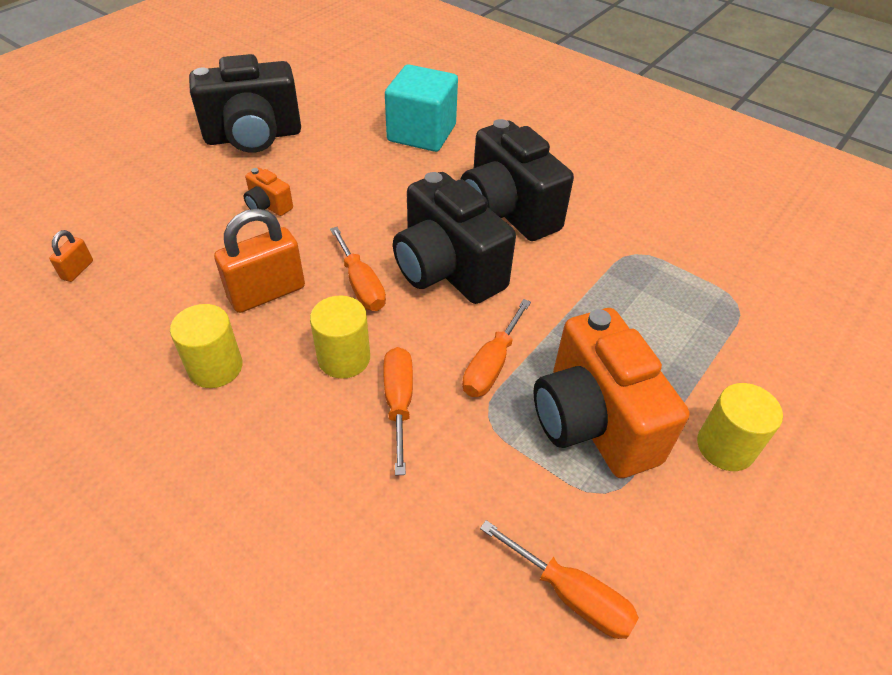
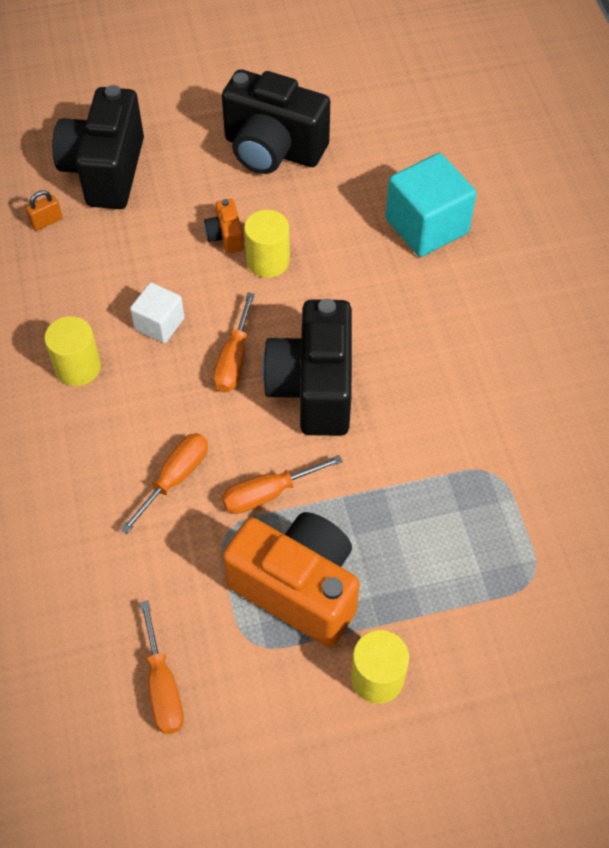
camera: 40 degrees right, 10 degrees up
(267, 293) = (159, 324): orange padlock -> white cube
(344, 358) = (168, 417): yellow cylinder -> yellow cylinder (268, 261)
(507, 212) = (421, 360): black camera -> black camera (105, 171)
(592, 421) = (298, 588): orange camera -> orange camera turned 105 degrees clockwise

